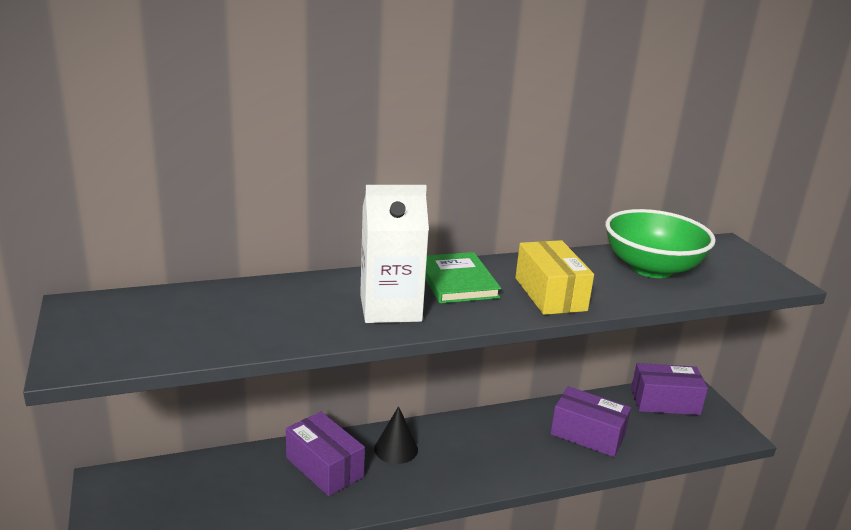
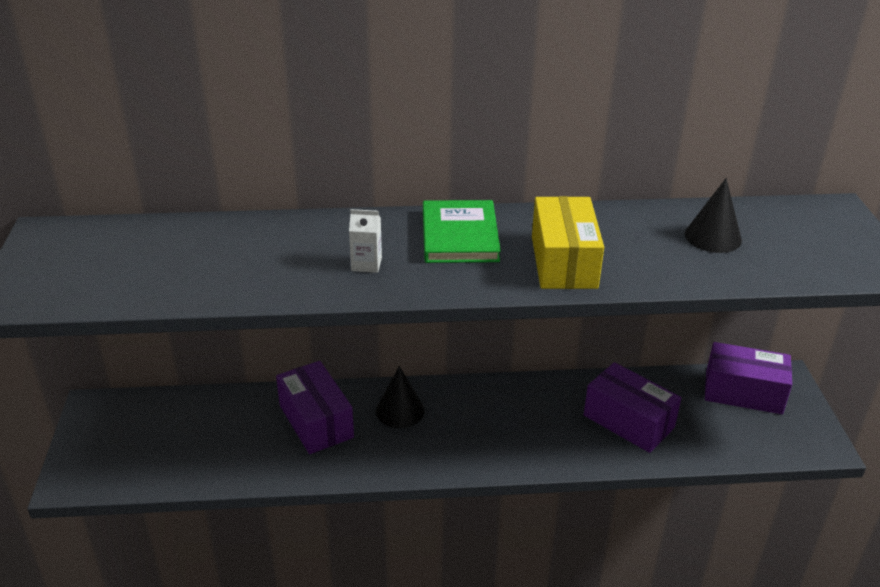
camera: 15 degrees right, 10 degrees up
(390, 308) = (366, 264): white carton -> white carton, size x0.42
(651, 268) = (713, 237): green bowl -> black cone

